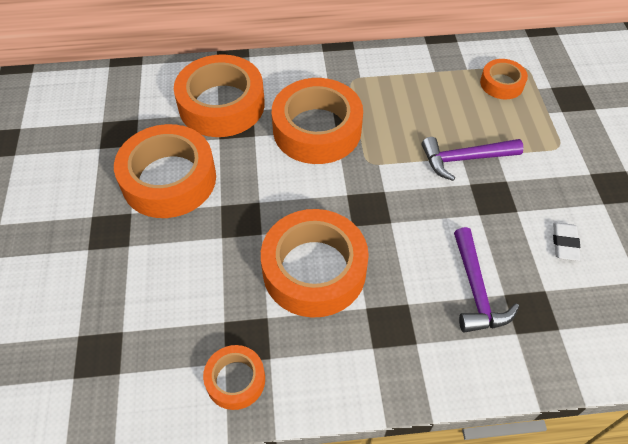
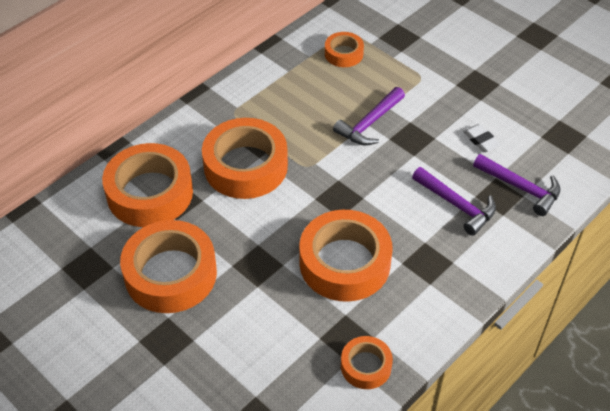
camera: 40 degrees left, 5 degrees down
(563, 320) = (521, 188): none -> purple hammer

